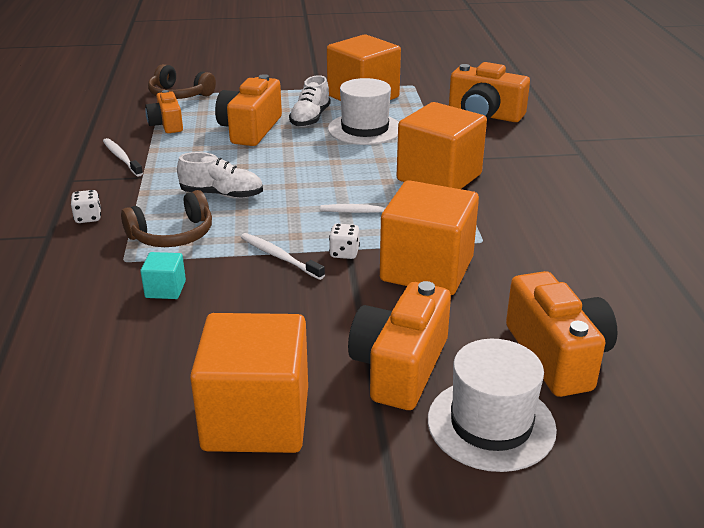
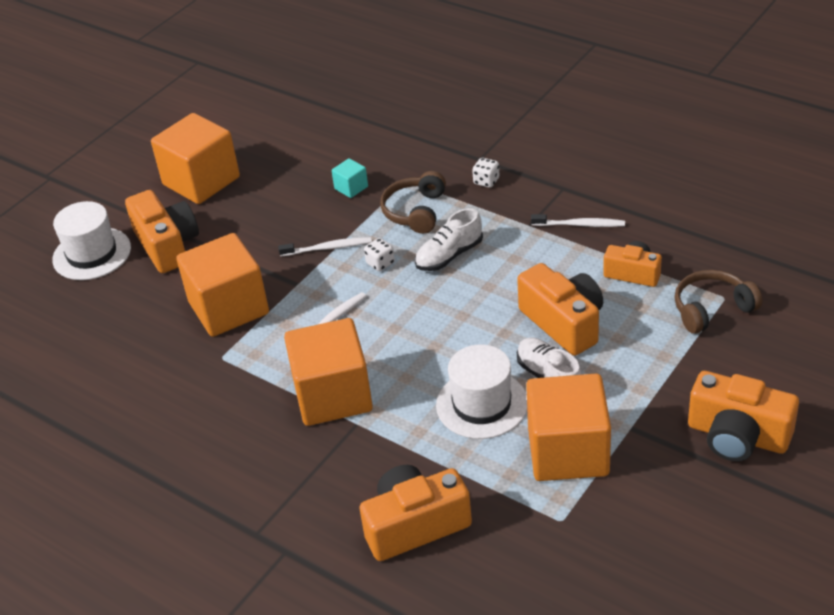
camera: 135 degrees right, 10 degrees up
(344, 253) = (295, 280): white dice -> white dice (380, 263)
(557, 355) = (91, 311): orange camera -> orange camera (737, 436)

